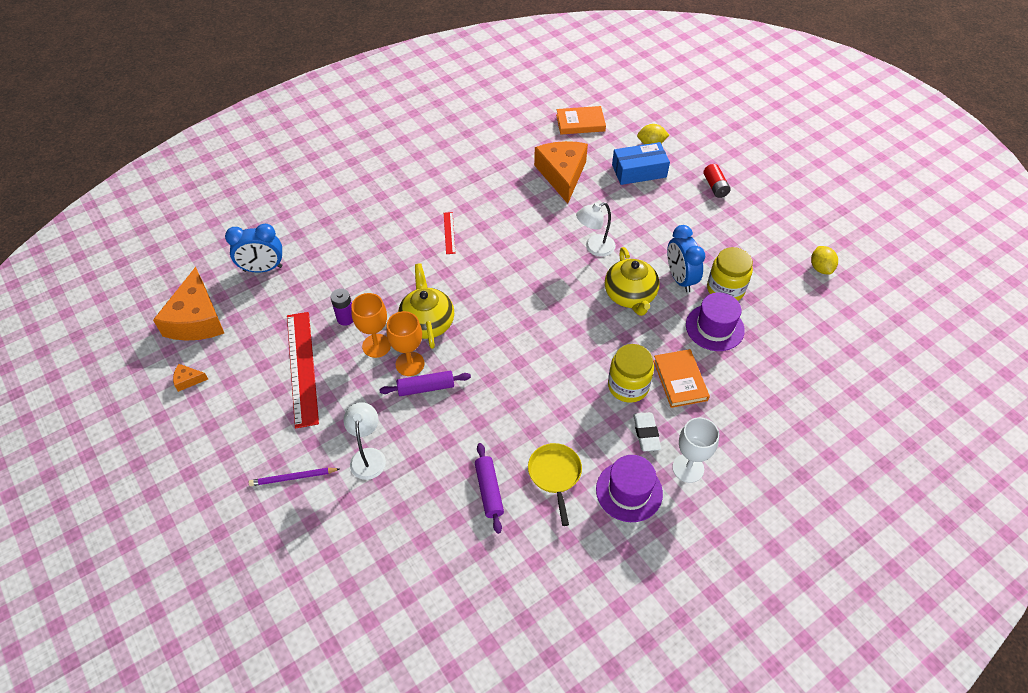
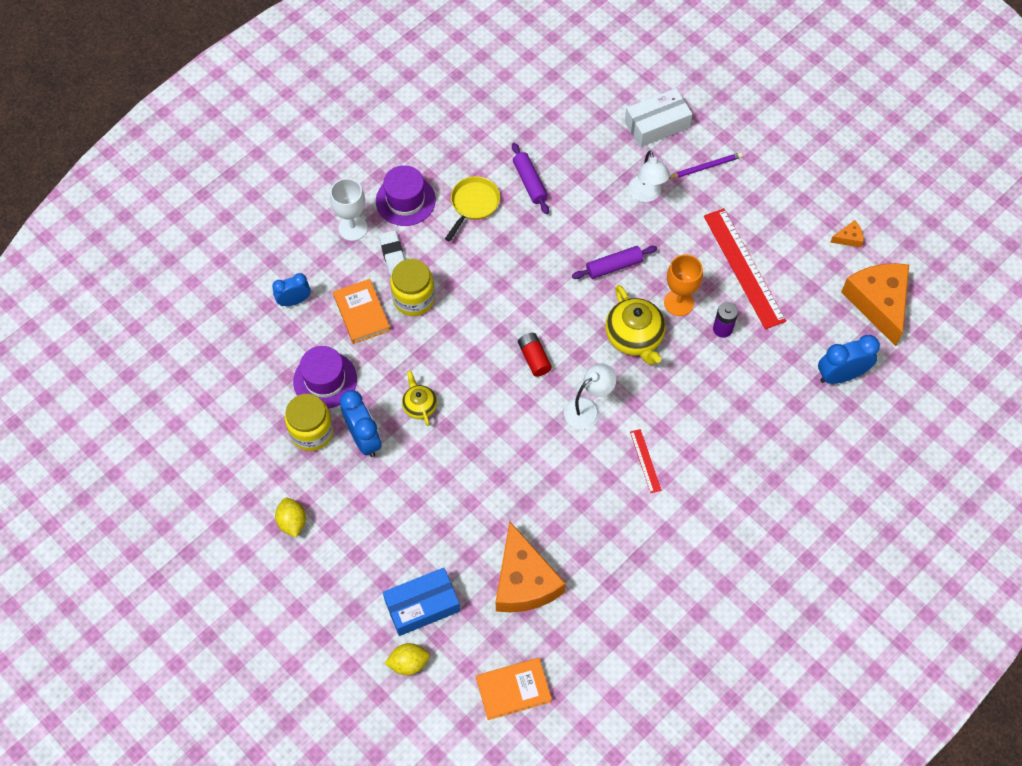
camera: 170 degrees right, 10 degrees up
(325, 539) = (657, 124): none -> white box
(410, 364) = (638, 288): orange goblet -> none
(555, 475) = (473, 204): yellow pan -> yellow pan turned 135 degrees counterclockwise
(594, 248) = (467, 466): white lamp -> white lamp (588, 409)
(630, 296) = (419, 406): yellow teapot -> yellow teapot, size x0.57
(715, 187) = (320, 593): red battery -> red battery (534, 358)
(747, 401) = (294, 301): none -> blue clock
(820, 268) = (198, 480): yellow lemon -> yellow lemon (292, 522)

